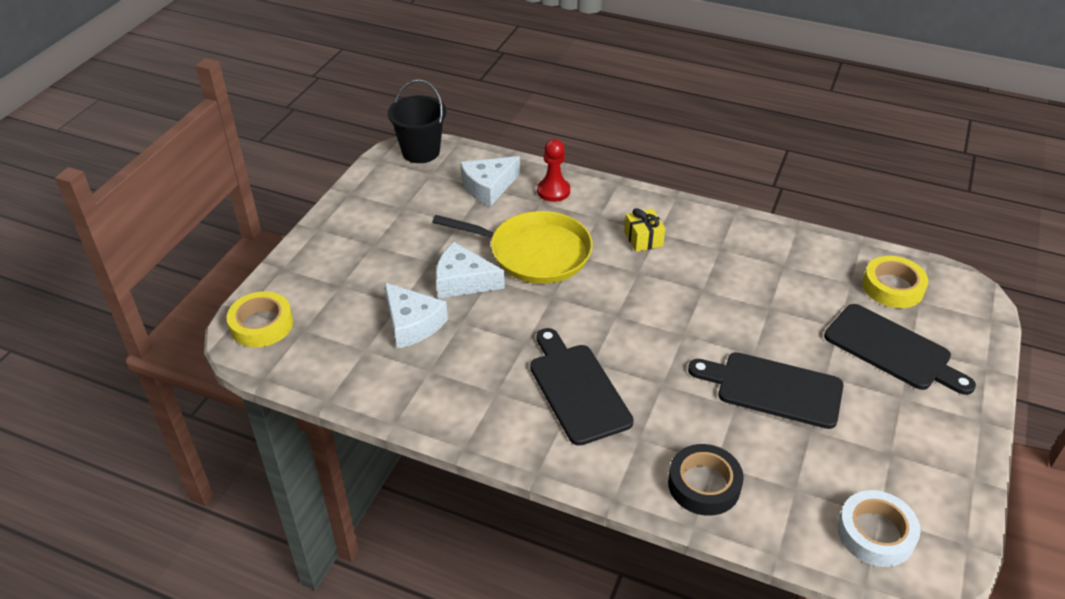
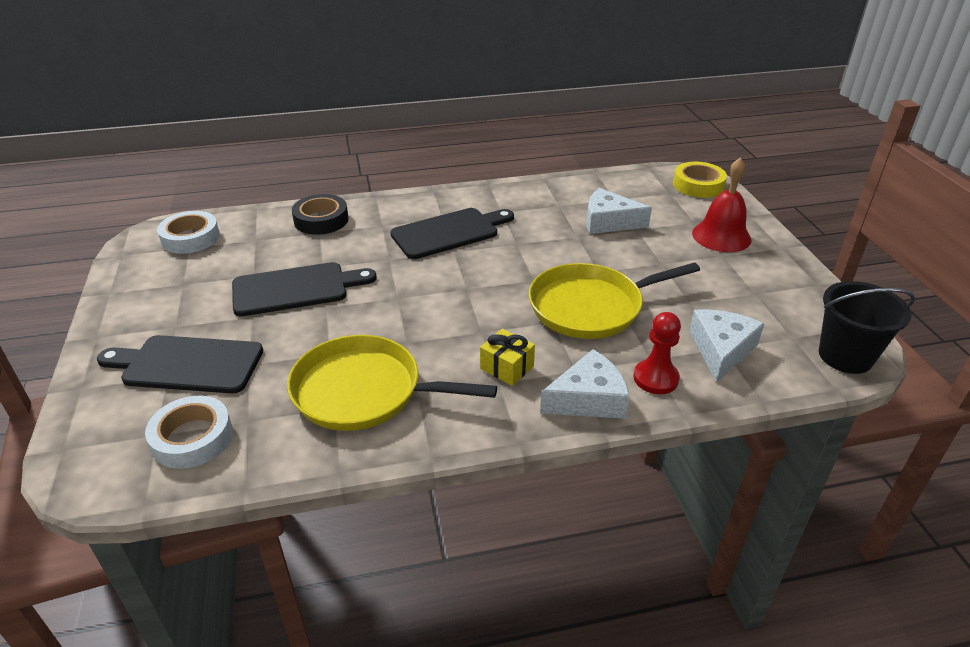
camera: 145 degrees right, 5 degrees down
(343, 261) = (721, 236): none -> red bell
(463, 281) = (616, 260): white cheese -> white cheese (588, 399)
(577, 389) = (449, 232): black cutting board -> black cutting board turned 60 degrees counterclockwise
(757, 267) = (364, 391): none -> yellow pan
(892, 287) = (192, 438): yellow tape -> white tape

